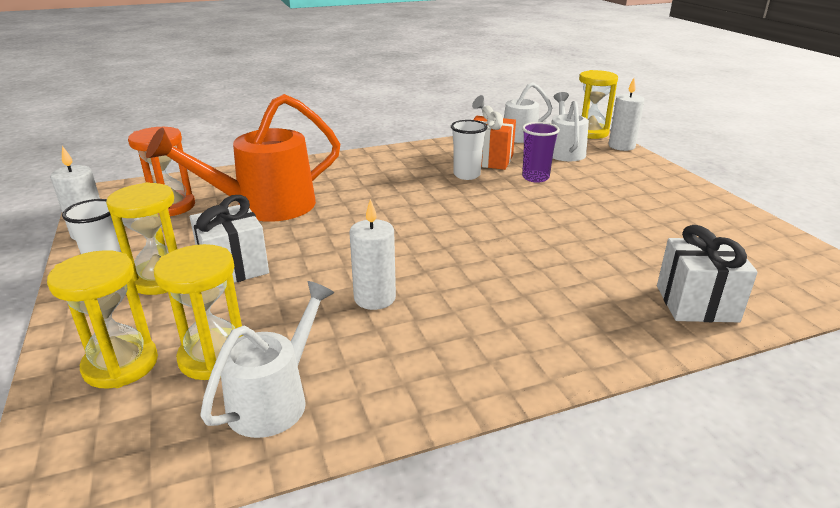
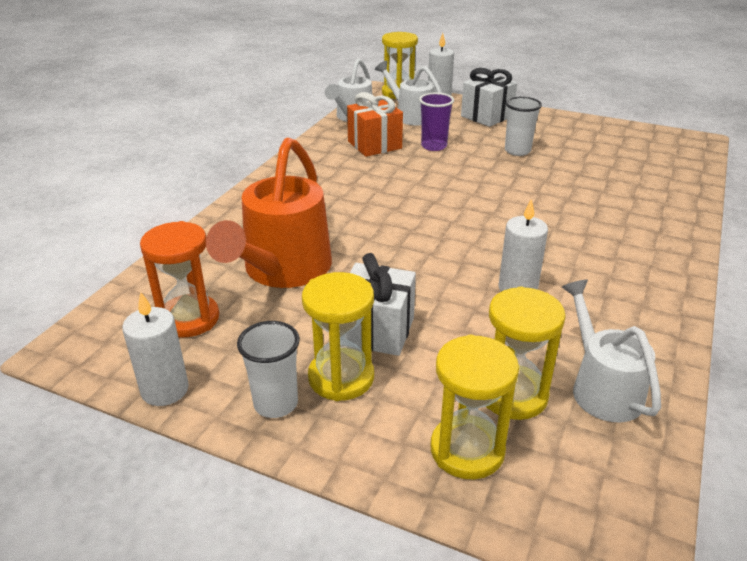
camera: 45 degrees left, 5 degrees up
(466, 175) = (384, 165): white cup -> white cup (517, 151)
(696, 303) = (663, 190): white gift -> white gift (486, 116)

